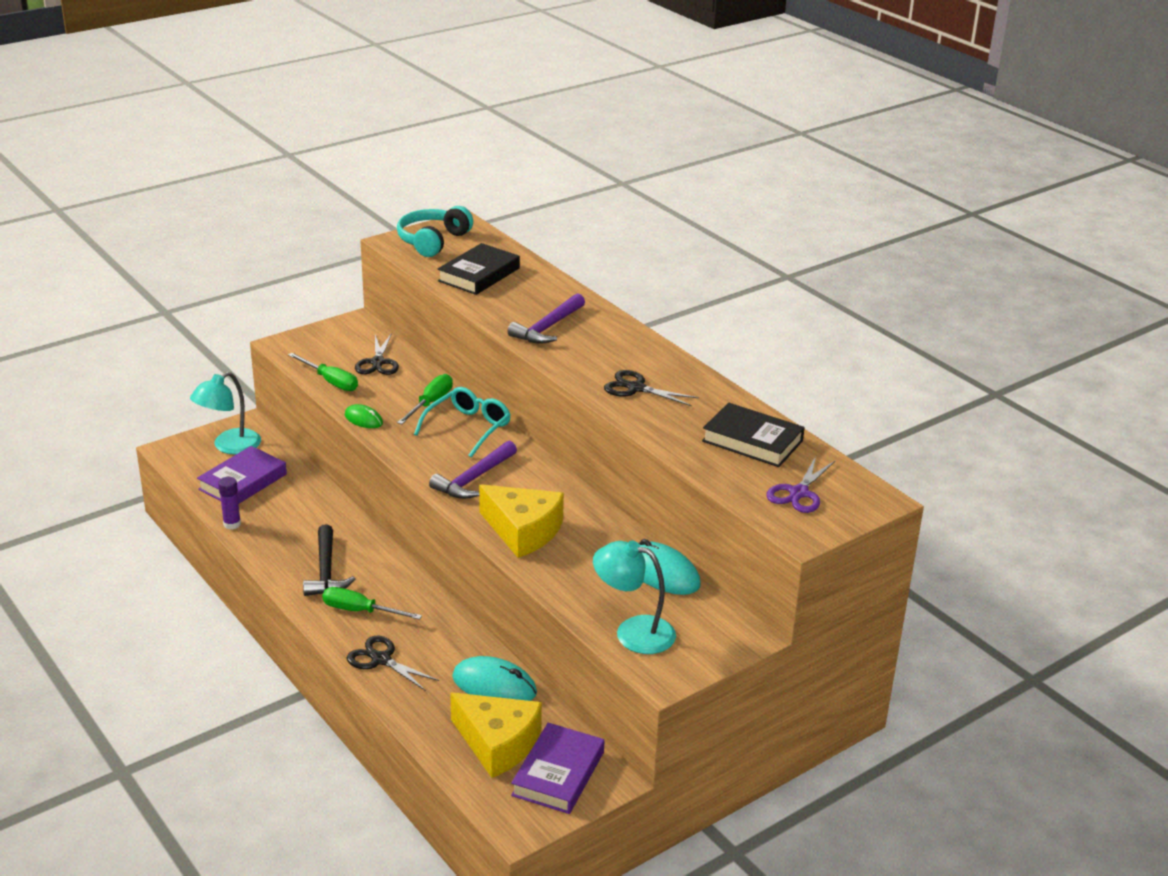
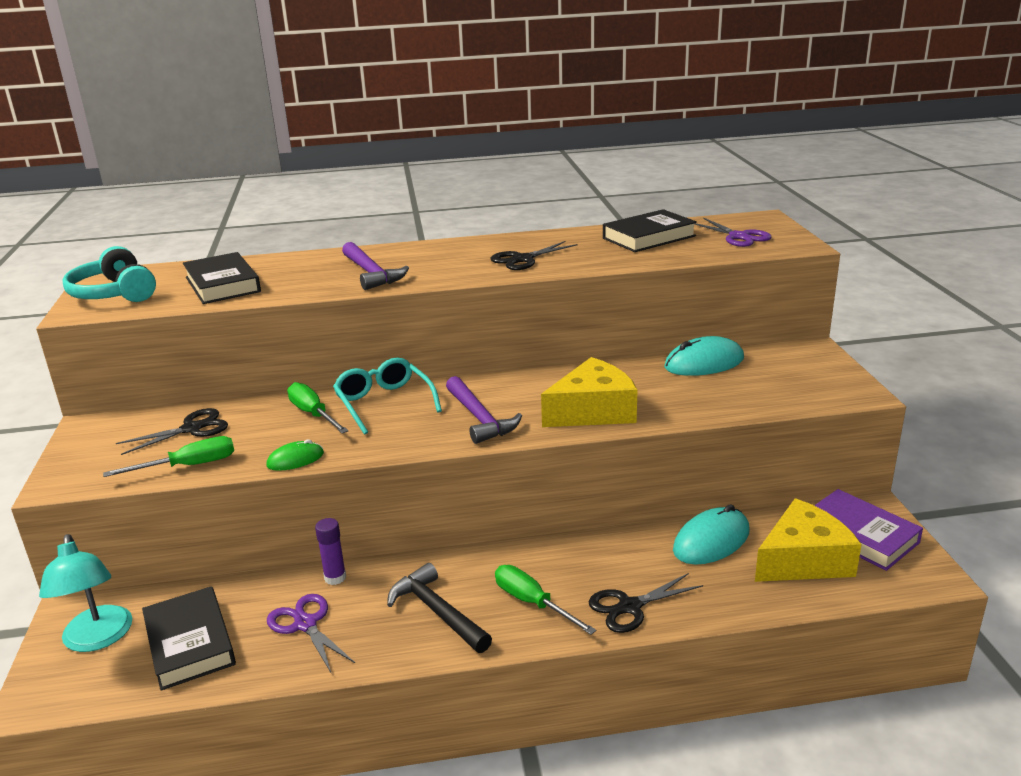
camera: 60 degrees left, 5 degrees down
(232, 524) = (271, 673): purple glue stick -> purple glue stick (335, 578)
(243, 482) = (190, 643): purple book -> black book
(284, 519) = (305, 624): none -> purple scissors
(326, 571) = (437, 612): black hammer -> black hammer turned 150 degrees counterclockwise
(360, 611) = (532, 603): green screwdriver -> green screwdriver turned 90 degrees clockwise
(378, 362) = (192, 429): black scissors -> black scissors turned 60 degrees counterclockwise
(633, 632) = (787, 393): turquoise lamp -> none

